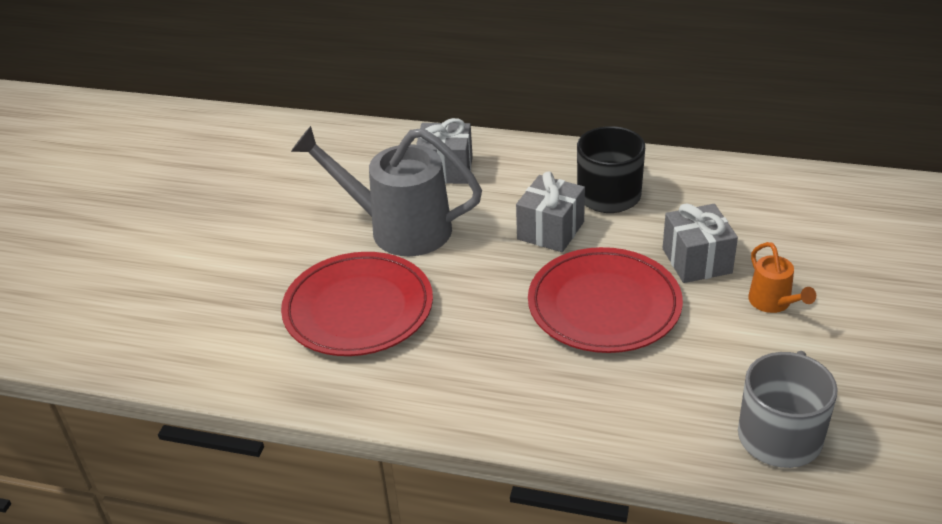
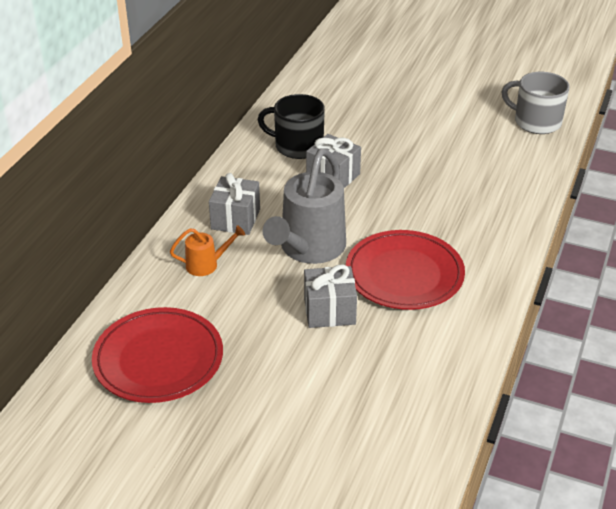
camera: 85 degrees left, 0 degrees up
(604, 305) = (419, 164): red plate -> red plate (158, 359)
(696, 261) = (382, 123): grey gift -> grey gift (329, 311)
(773, 303) = (428, 104): orange watering can -> orange watering can (207, 265)

